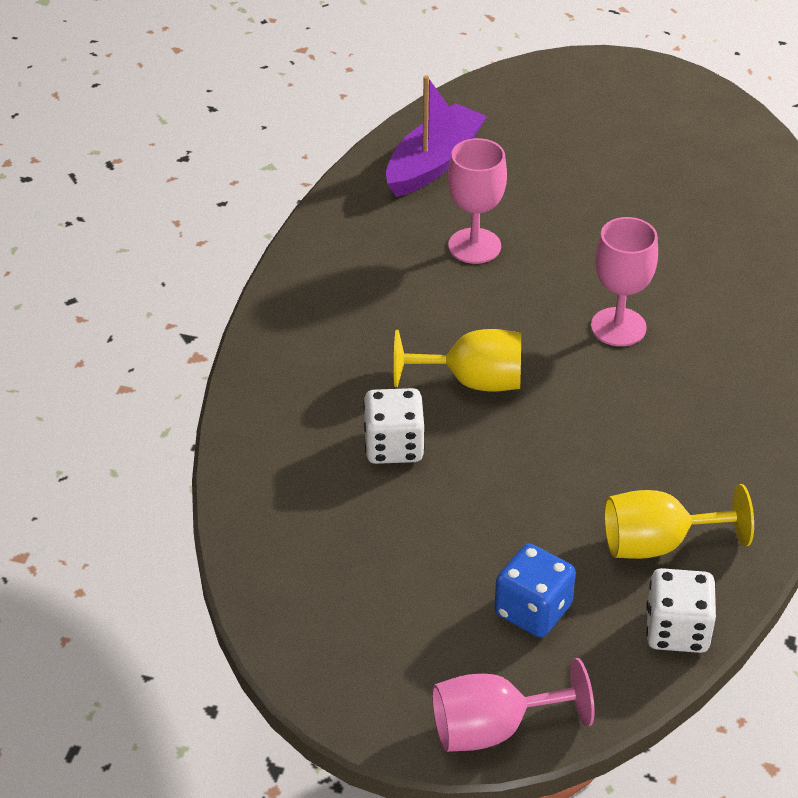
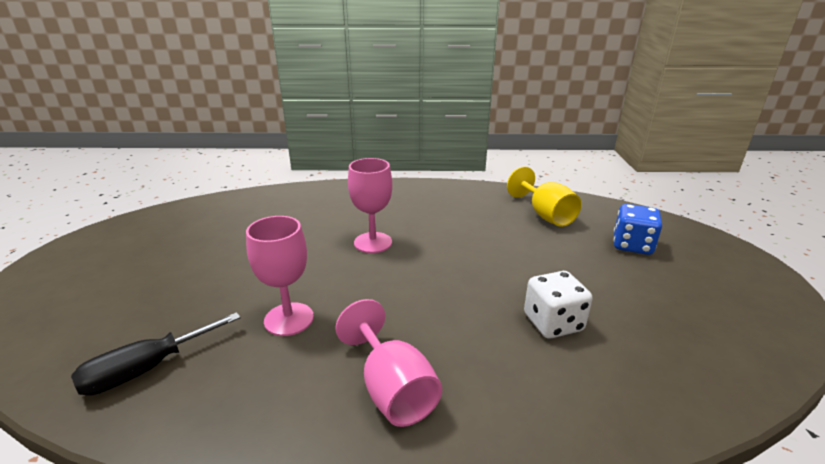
camera: 105 degrees left, 15 degrees down
(433, 163) = (147, 369): purple boat -> black screwdriver
(472, 381) = (458, 295): yellow goblet -> none
(493, 729) = (723, 247): pink goblet -> pink goblet (392, 389)
(677, 630) = (596, 206): white dice -> none

